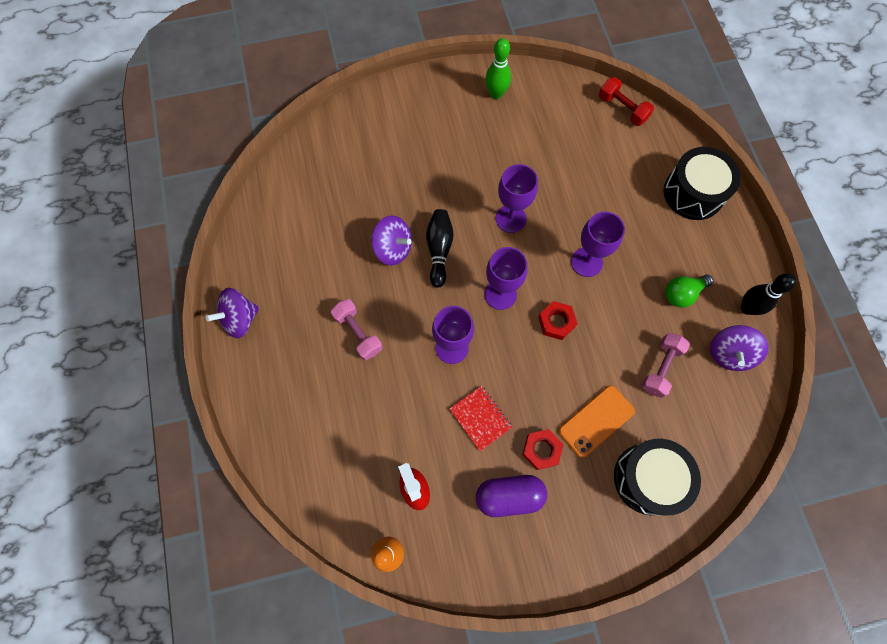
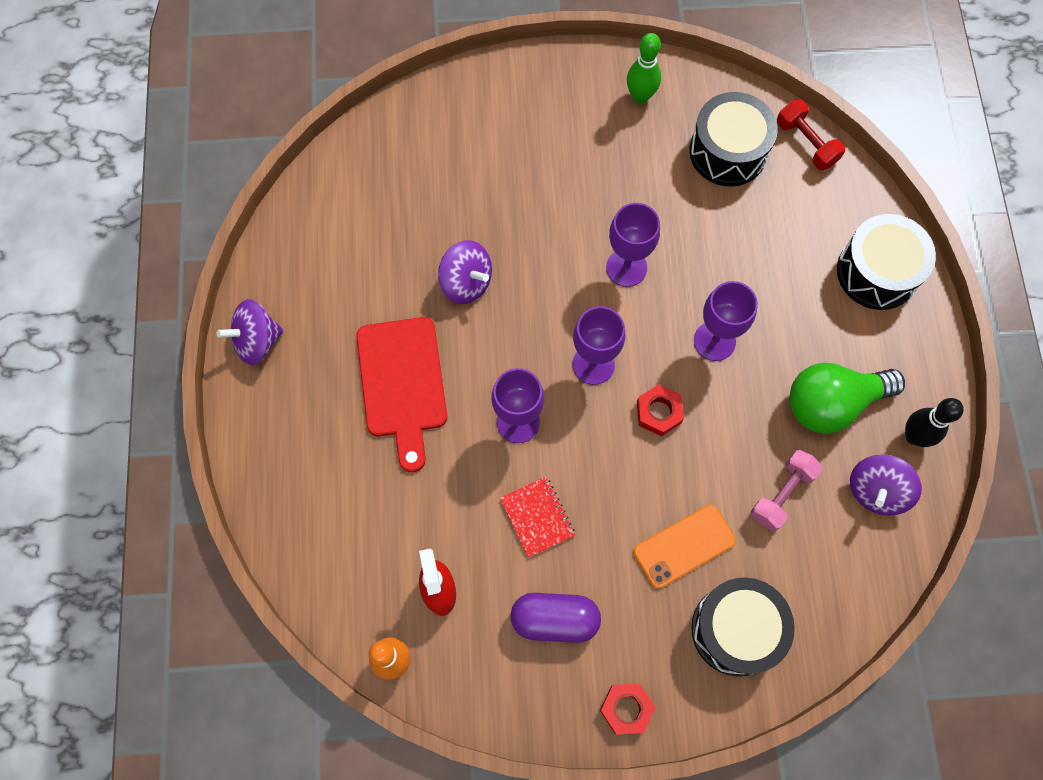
camera: 10 degrees right, 0 degrees up
(358, 333) = (402, 383): pink dumbbell -> red cutting board
(439, 250) = (525, 294): black bowling pin -> none
(541, 450) = (607, 570): red nut -> red nut (626, 709)
(567, 123) = (728, 151): none -> black drum
(682, 294) = (832, 403): green light bulb -> green light bulb, size x1.70

